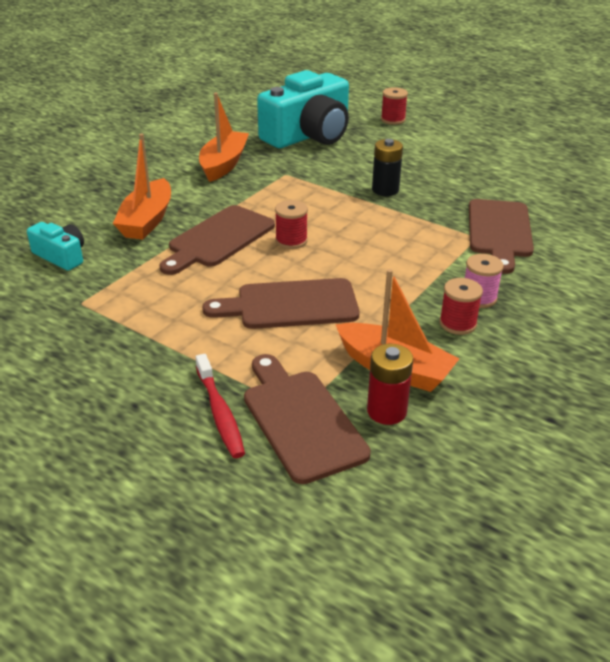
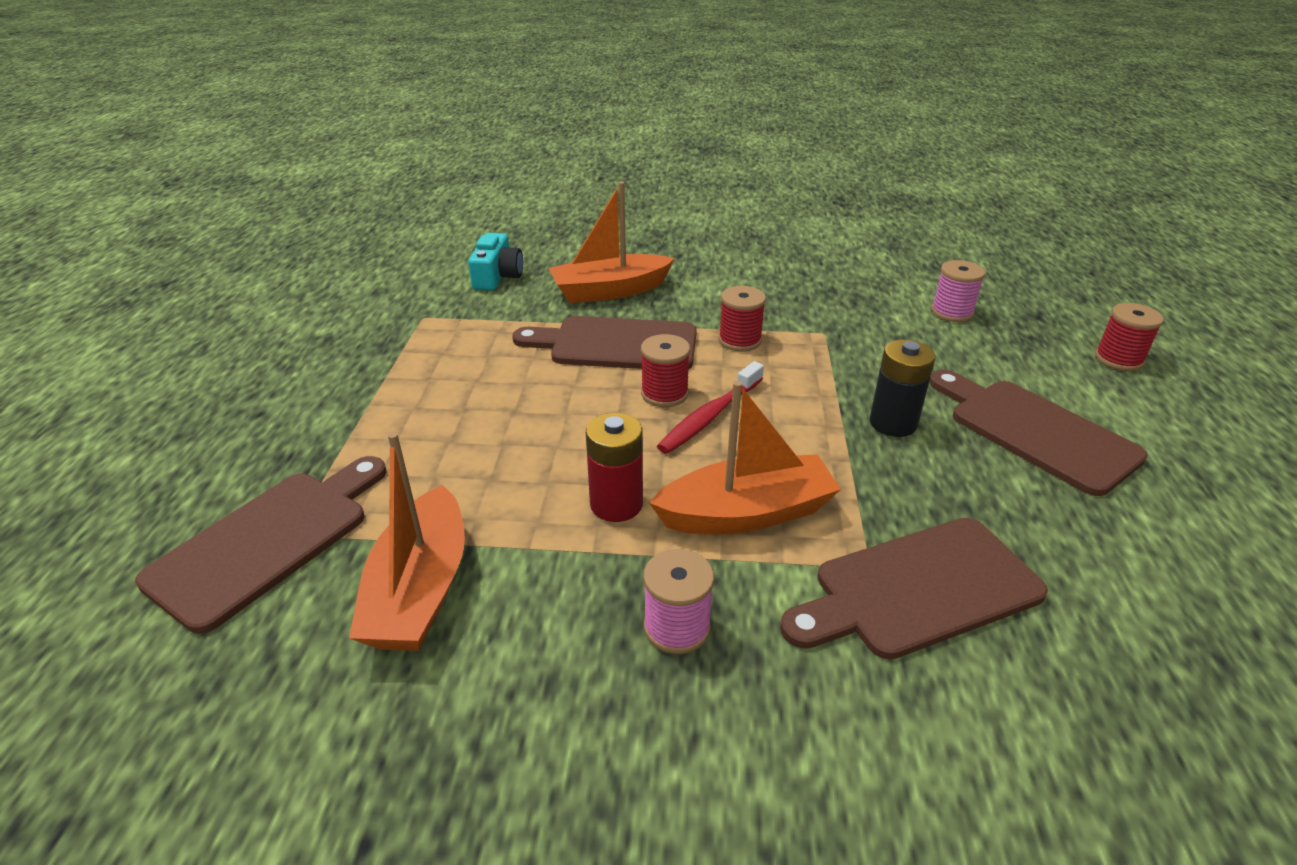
camera: 60 degrees right, 0 degrees up
(220, 413) = (262, 473): red toothbrush -> red toothbrush (710, 416)
(224, 164) = (789, 287): orange boat -> orange boat (746, 513)
(290, 305) = (514, 446): brown cutting board -> brown cutting board (1035, 431)
(309, 135) = (951, 312): turquoise camera -> pink spool
(386, 411) = (313, 616): red battery -> red battery (616, 504)
(457, 323) = (581, 624): red spool -> red spool (739, 340)

